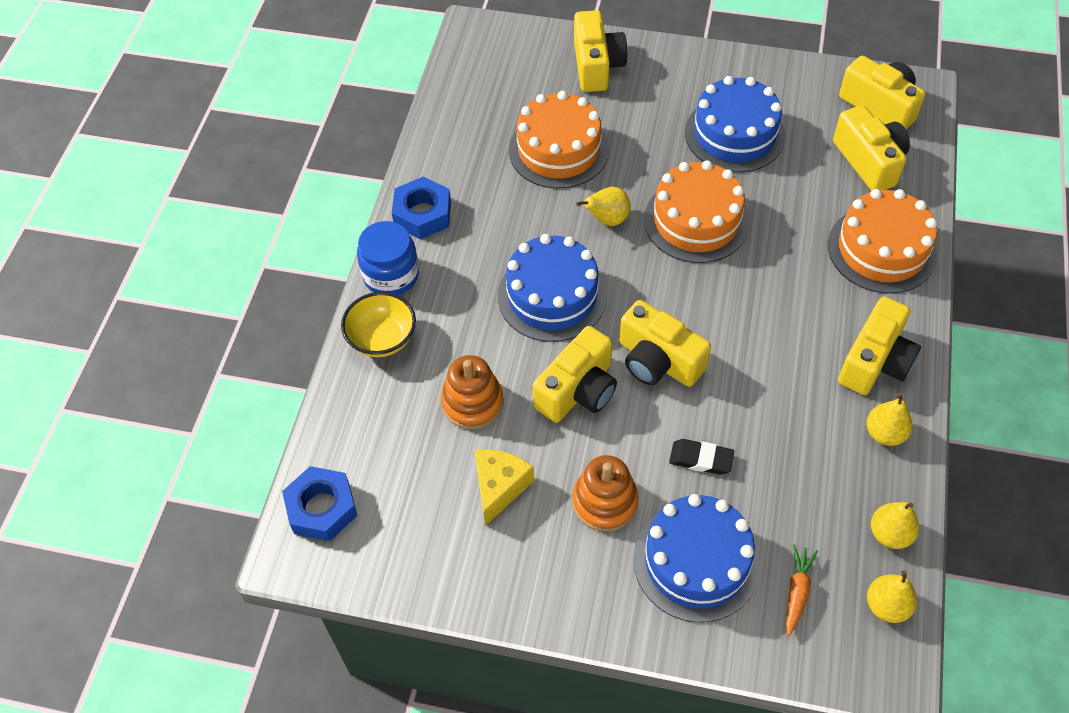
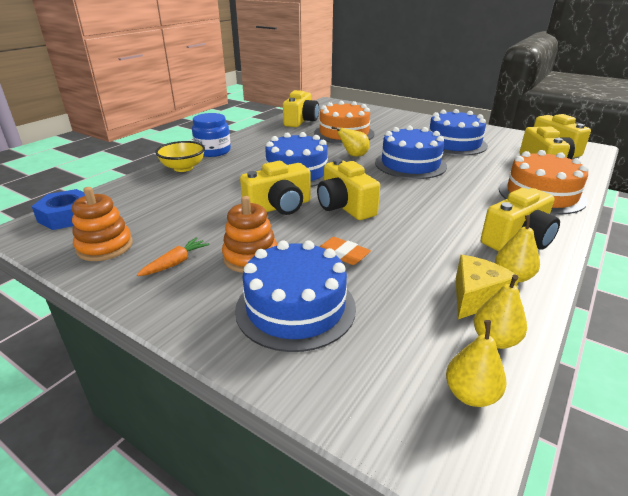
camera: 20 degrees right, 25 degrees down
(422, 214) = (251, 138): blue nut -> none
(472, 402) = (207, 198): orange stacking toy -> orange stacking toy (105, 247)
(499, 487) = (184, 233): yellow cheese -> yellow cheese (476, 297)
(596, 66) = (385, 117): yellow camera -> yellow camera (301, 121)
(696, 221) = (410, 164): orange cake -> blue cake
(701, 459) = (342, 254): black eraser -> orange eraser
(797, 592) = (376, 354): orange carrot -> orange carrot (175, 263)

